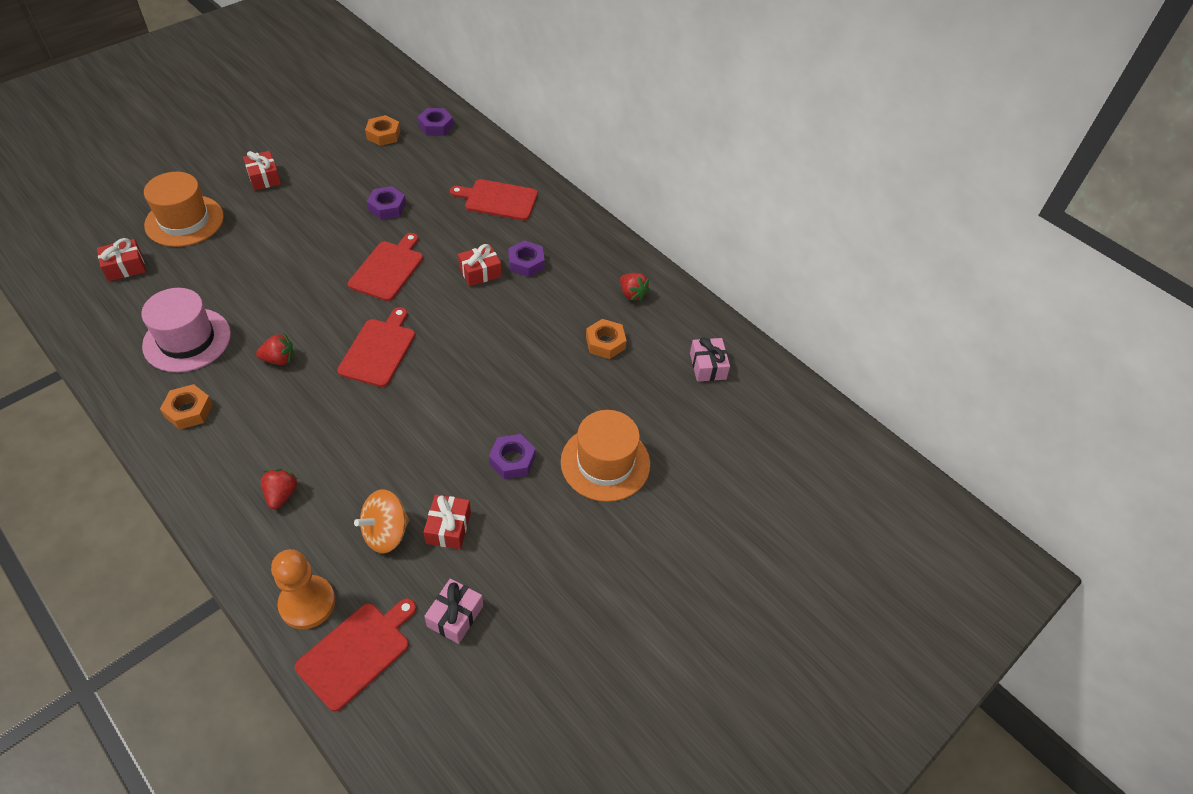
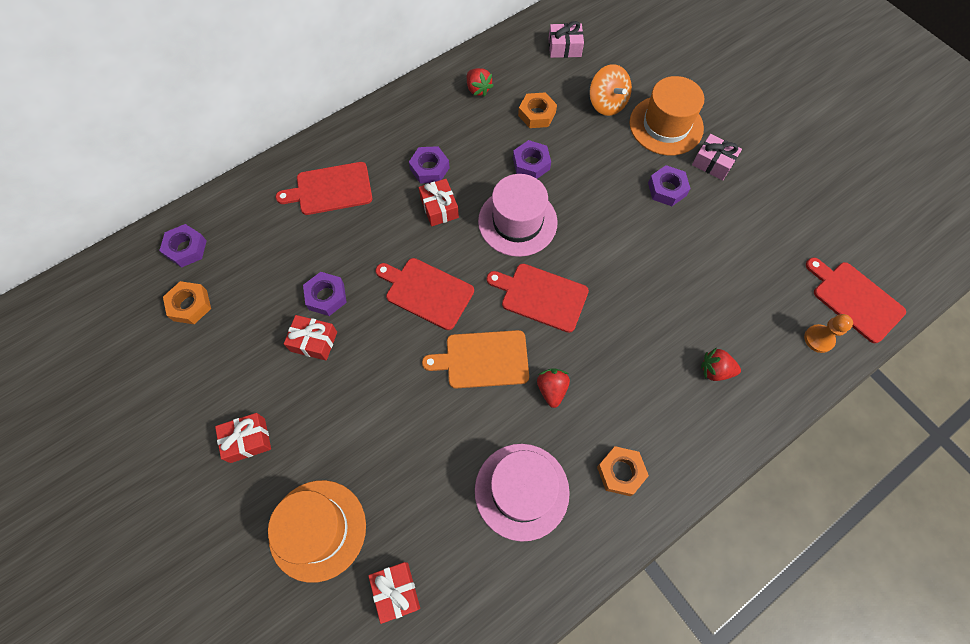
camera: 80 degrees left, 15 degrees up
(307, 603) = (818, 339): orange pawn -> orange pawn, size x0.63
(316, 310) = (483, 359): none -> orange cutting board
(386, 533) = (746, 283): orange spinning top -> orange spinning top (607, 103)
(448, 527) = (736, 236): red gift -> red gift (314, 341)
(455, 616) = (814, 232): pink gift -> pink gift (713, 163)
(465, 330) = (517, 222): none -> pink hat
(498, 200) = (330, 189): red cutting board -> red cutting board turned 60 degrees clockwise
(538, 339) = (531, 164): none -> purple nut
(632, 294) = (478, 89): red strawberry -> red strawberry turned 90 degrees clockwise

